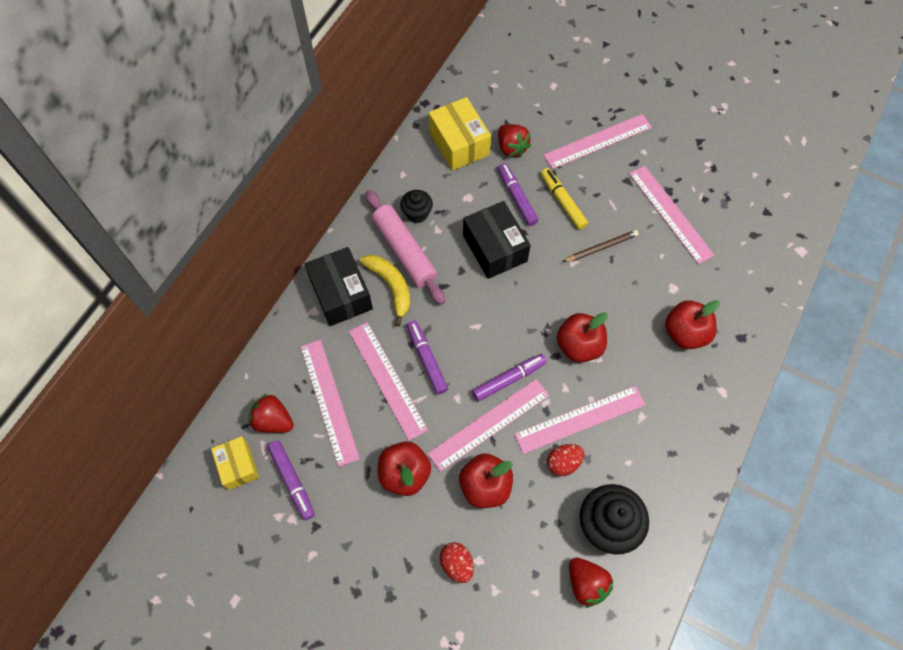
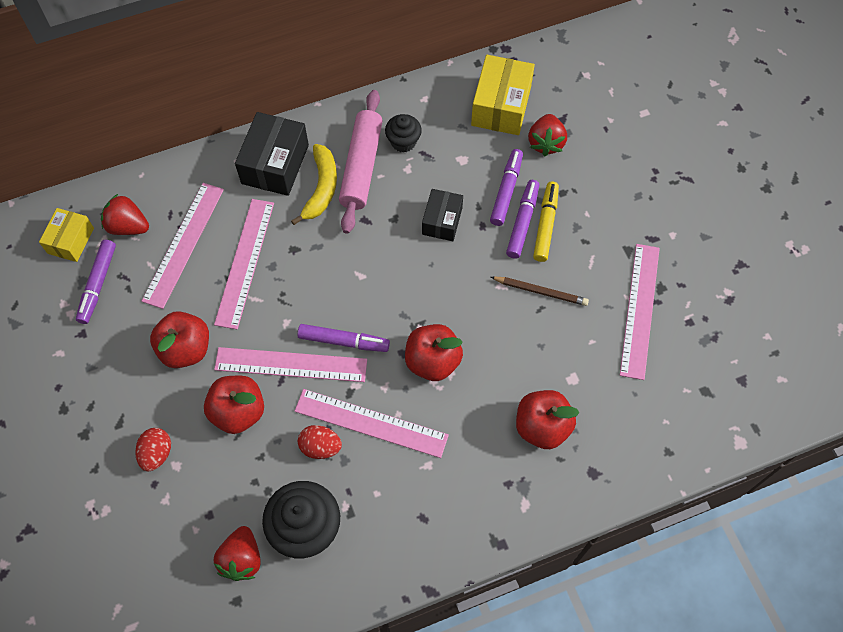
camera: 40 degrees right, 0 degrees up
(273, 421) = (128, 226): red strawberry -> red strawberry turned 45 degrees counterclockwise
(427, 359) = (292, 271): purple marker -> purple marker (522, 222)
(495, 248) = (442, 221): black box -> black box, size x0.63
(598, 141) = (635, 194): pink ruler -> none

